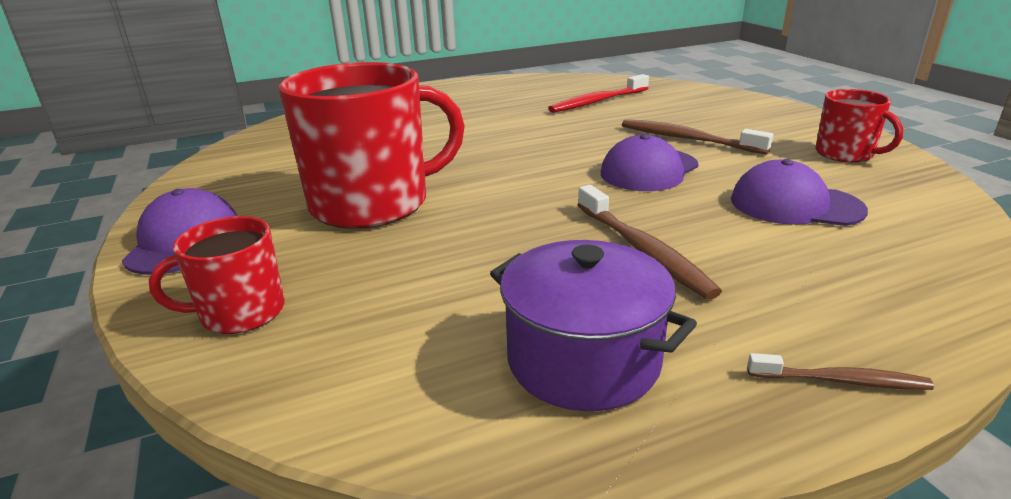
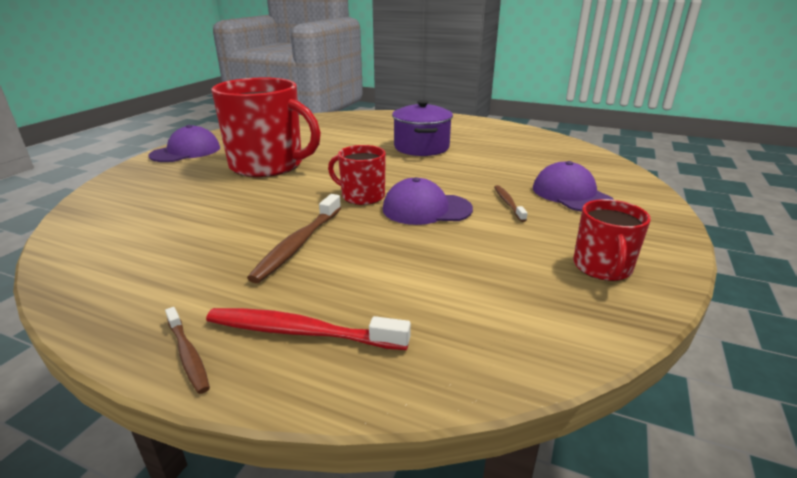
camera: 45 degrees right, 0 degrees up
(240, 312) = (134, 185): red mug -> red mug (362, 196)
(583, 360) = (150, 268): purple pot -> purple pot (421, 147)
(597, 102) = (521, 158): red toothbrush -> red toothbrush (301, 332)
(687, 139) = (508, 203): brown toothbrush -> brown toothbrush, size x0.58
(795, 205) = (449, 273): purple cap -> purple cap (571, 194)

